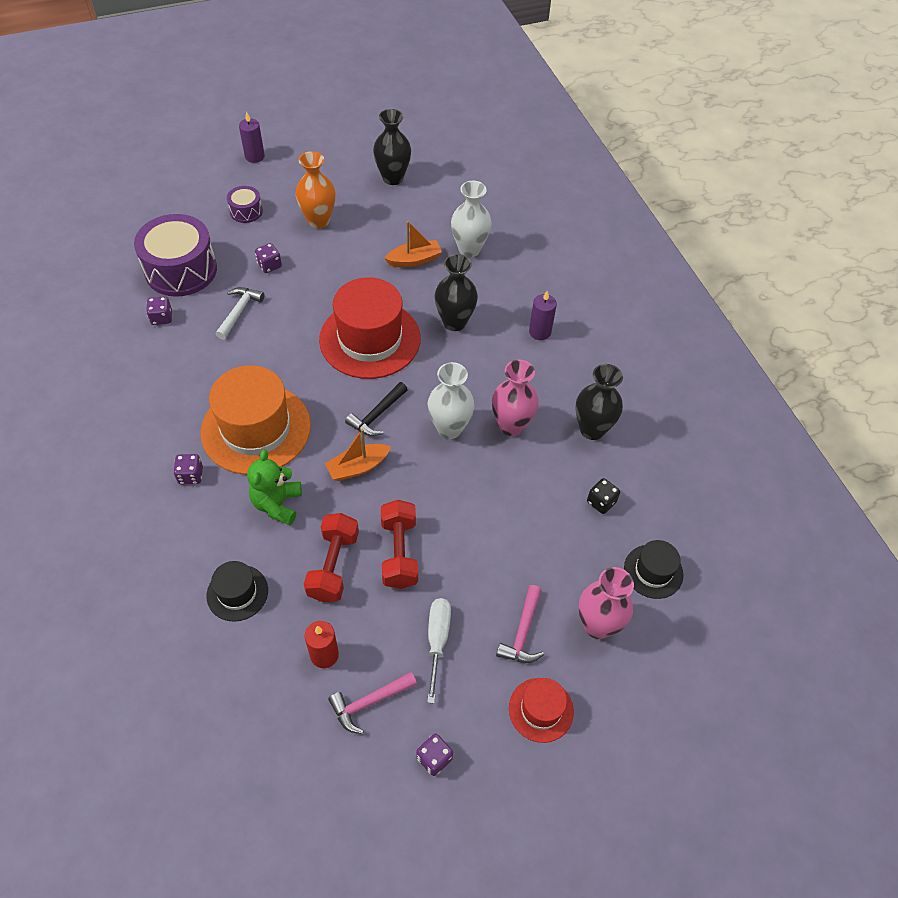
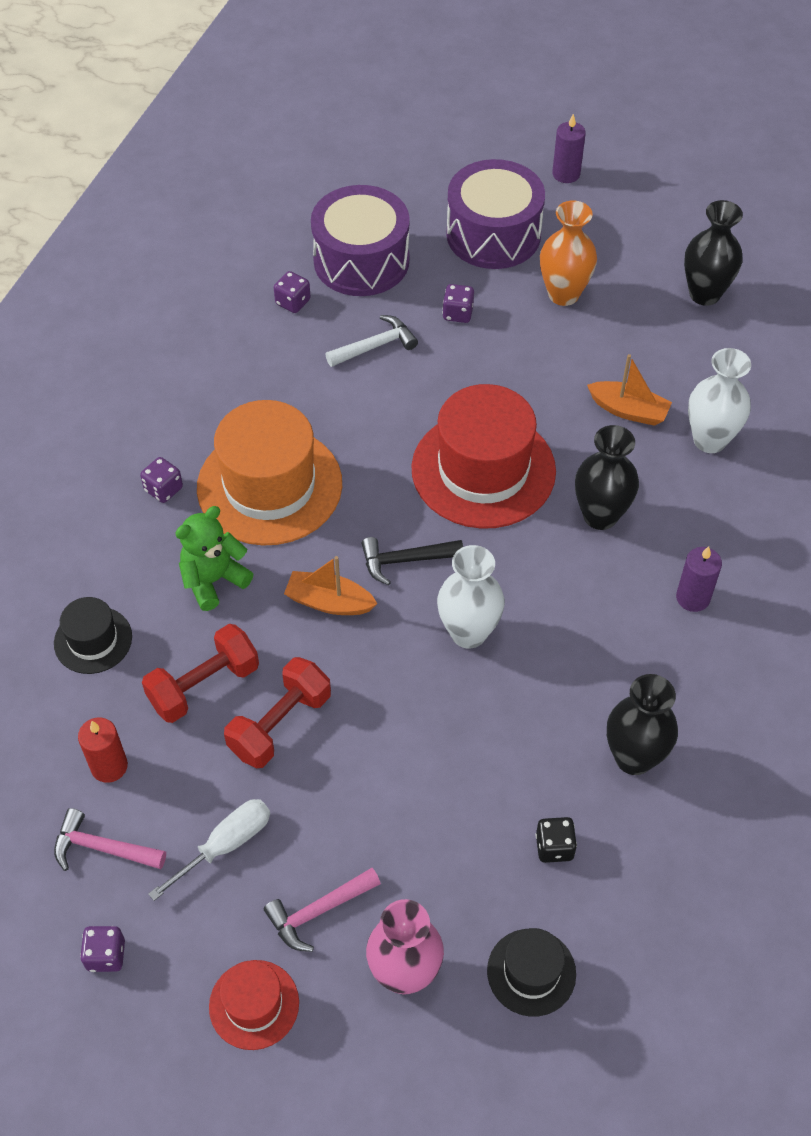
camera: 45 degrees right, 0 degrees up
(246, 211) = (493, 234): purple drum -> purple drum, size x2.07
(511, 425) = (541, 681): pink vase -> none

